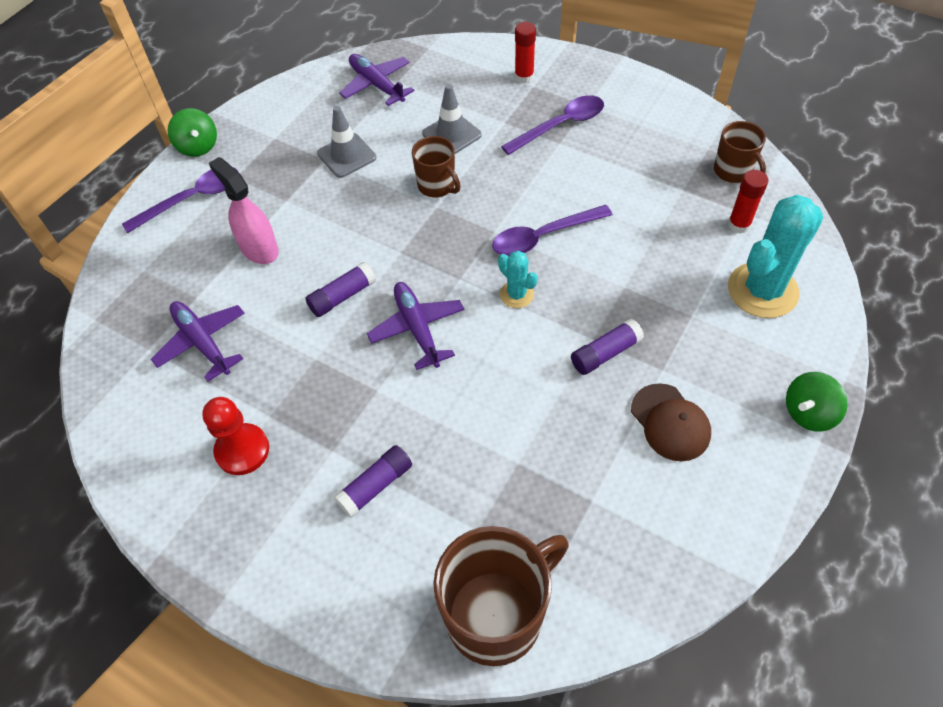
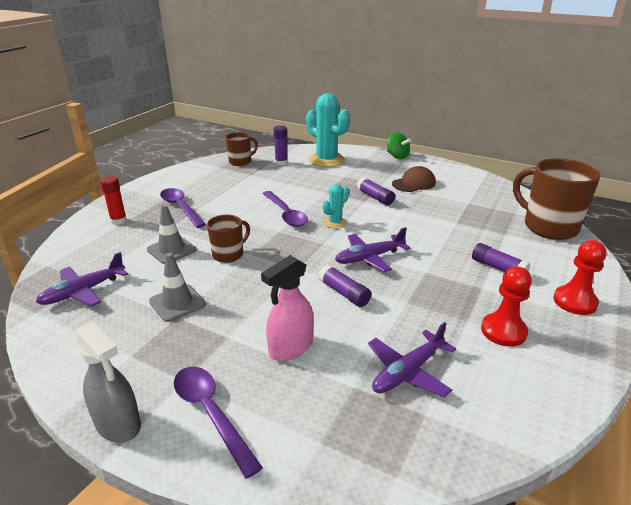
camera: 95 degrees left, 25 degrees down
(198, 146) = (118, 424): green spinning top -> grey spray bottle
(282, 562) = (575, 302): none -> red pawn
(739, 225) = (281, 163): red glue stick -> purple glue stick

